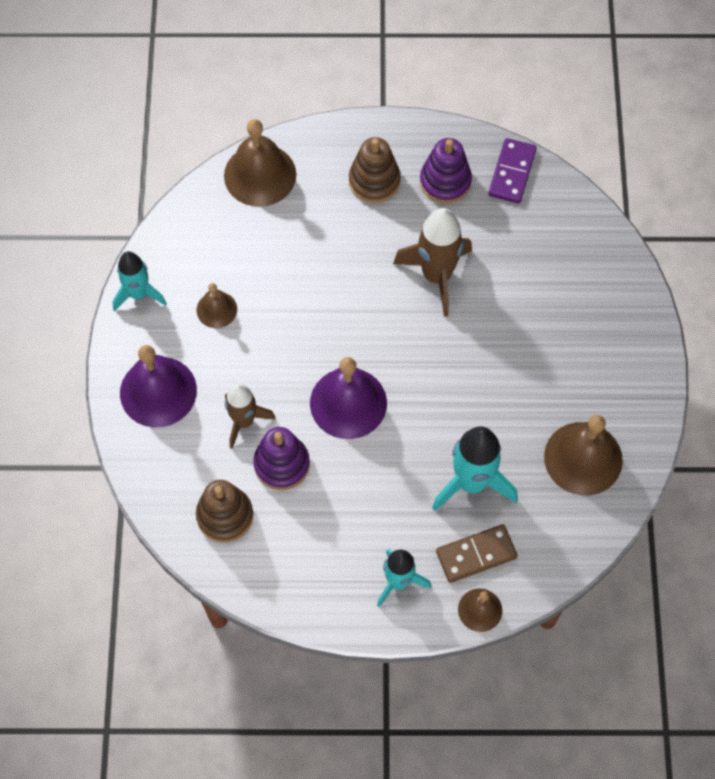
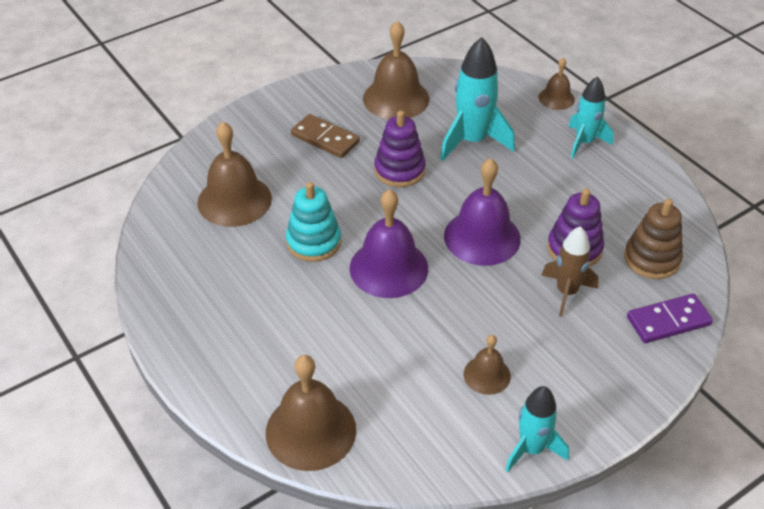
camera: 125 degrees left, 20 degrees down
(158, 391) = (605, 368): purple bell -> purple bell (388, 268)
(374, 181) = (247, 334): brown stacking toy -> none
(436, 276) = (314, 242): brown rocket -> turquoise stacking toy
(445, 182) = (209, 283): purple stacking toy -> purple stacking toy (399, 170)
(476, 554) = (521, 116): brown domino -> brown domino (325, 139)
(512, 172) = (165, 244): purple domino -> purple domino (668, 321)
(530, 245) = (234, 200): none -> brown bell

